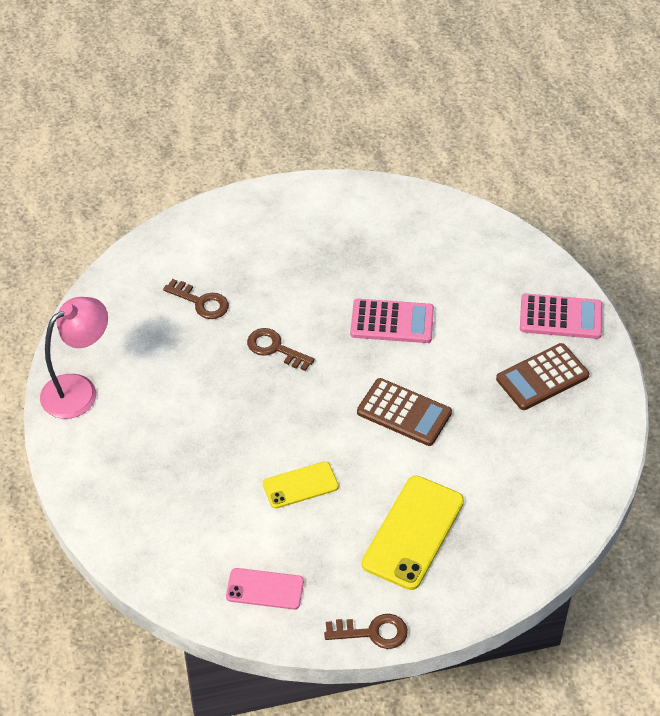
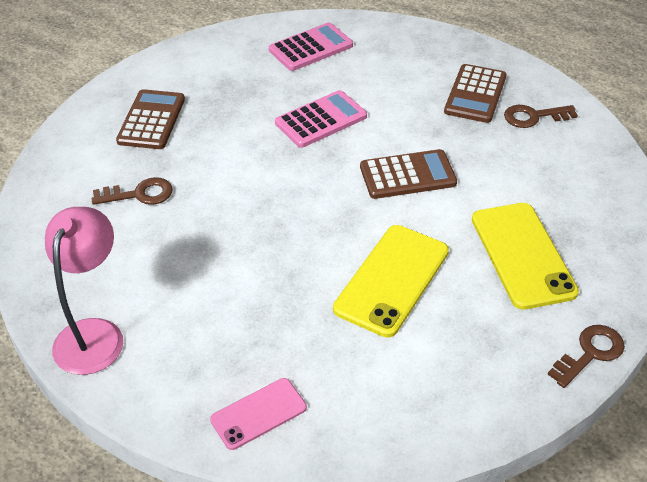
camera: 40 degrees left, 5 degrees down
(265, 589) = (463, 384): pink phone -> pink phone (258, 413)
(268, 242) = (151, 120): none -> brown calculator
(275, 348) = (247, 191): brown key -> brown key (534, 117)
(300, 485) = (392, 280): yellow phone -> yellow phone, size x1.69
(560, 317) = (438, 51): pink calculator -> pink calculator (310, 48)

